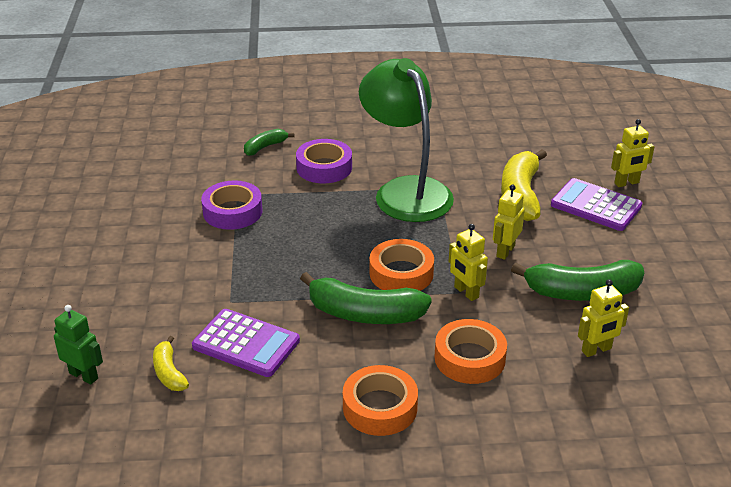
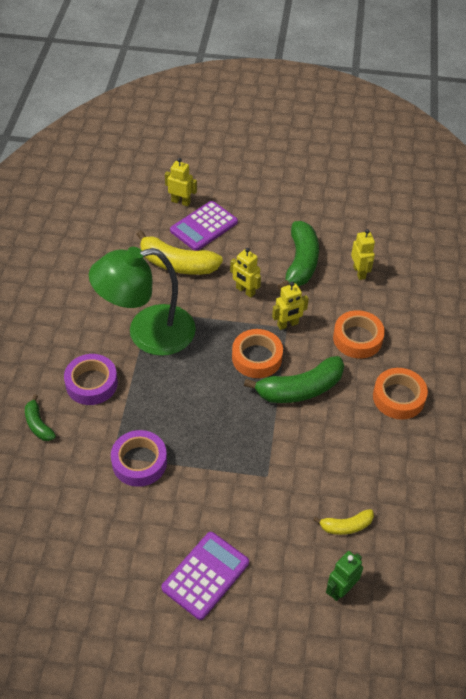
camera: 80 degrees left, 15 degrees up
(246, 344) = (321, 470): purple calculator -> purple calculator (205, 575)
(364, 314) = (300, 389): green banana -> green banana turned 45 degrees clockwise
(627, 183) = (181, 202): yellow robot -> yellow robot turned 60 degrees counterclockwise

